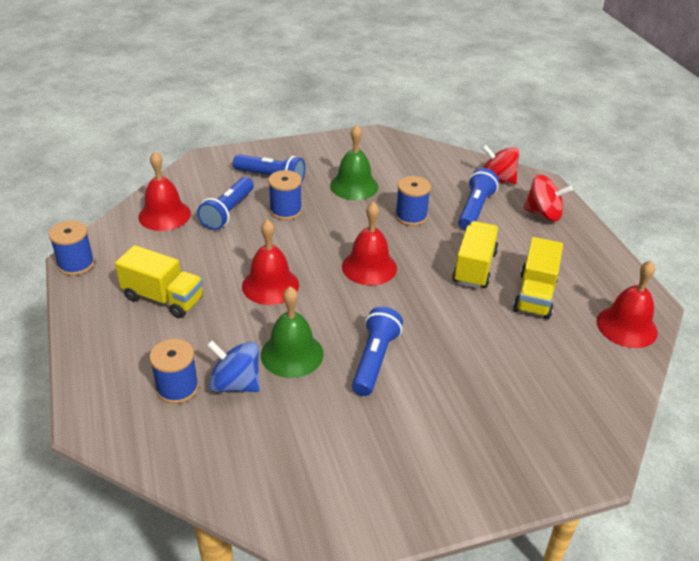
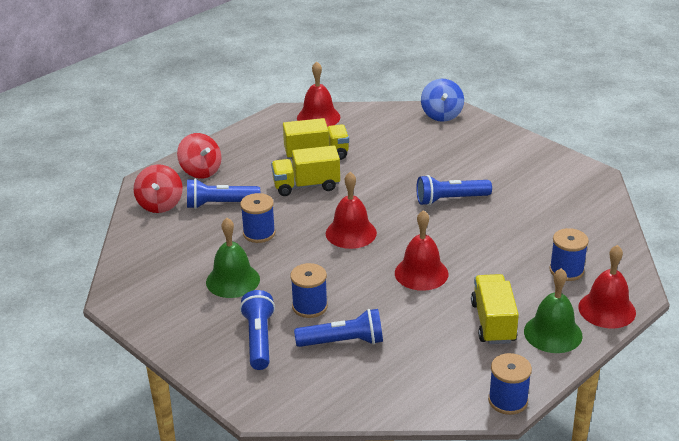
camera: 115 degrees left, 5 degrees down
(164, 215) = (384, 383): red bell -> red bell (607, 309)
(235, 384) = (534, 247): blue spinning top -> blue spinning top (441, 115)
(292, 354) = (482, 234): green bell -> green bell (553, 333)
(543, 214) = (201, 171): red spinning top -> red spinning top turned 150 degrees clockwise

